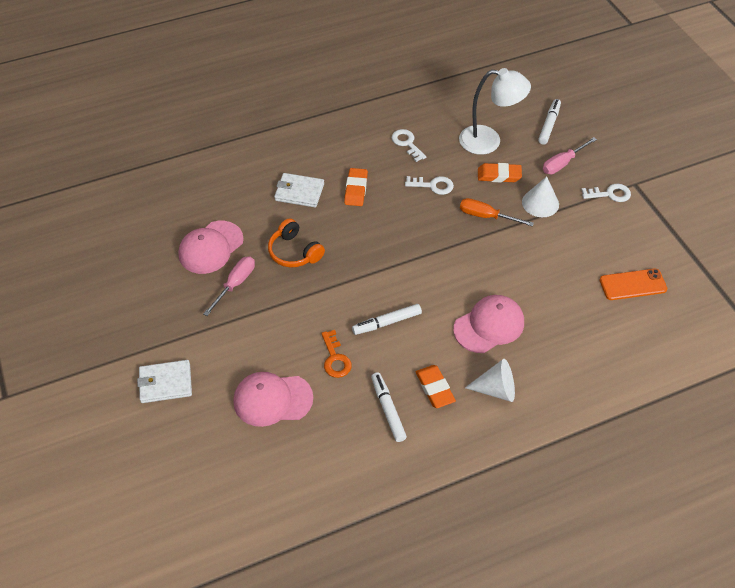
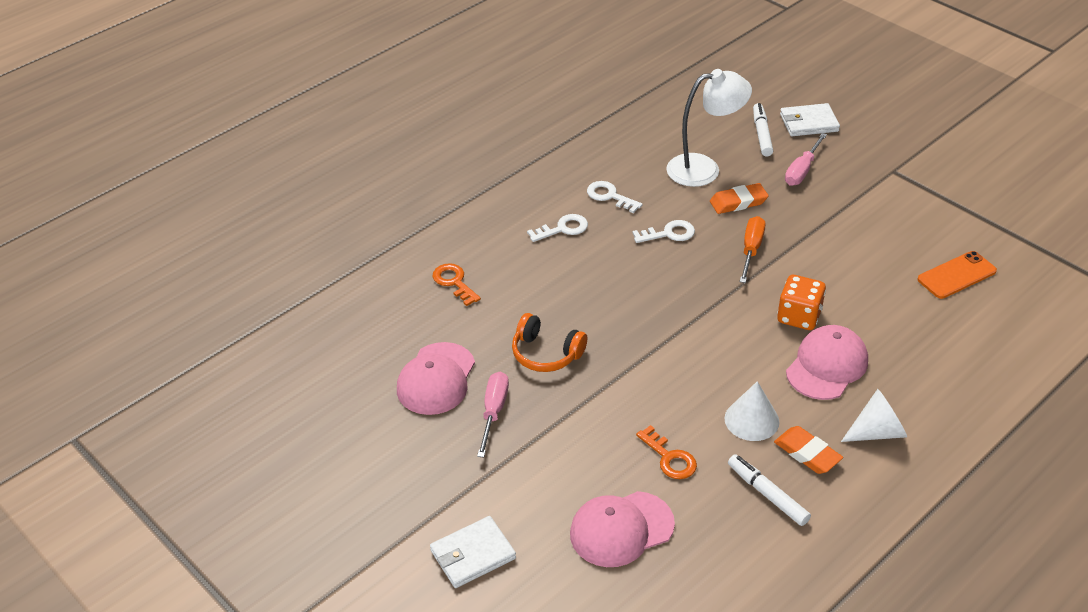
camera: 20 degrees left, 10 degrees down
(262, 178) = (454, 282): none -> orange key
(299, 192) = (511, 285): white wallet -> white wallet (808, 123)
(356, 189) = (579, 263): orange eraser -> none
(387, 323) = (707, 399): white marker -> none
(486, 216) = (751, 250): orange screwdriver -> orange screwdriver turned 105 degrees clockwise
(491, 280) = (799, 316): none -> orange dice
(540, 203) = (803, 219): white cone -> white cone (751, 420)
(610, 194) = (873, 188): white key -> white key (563, 229)

